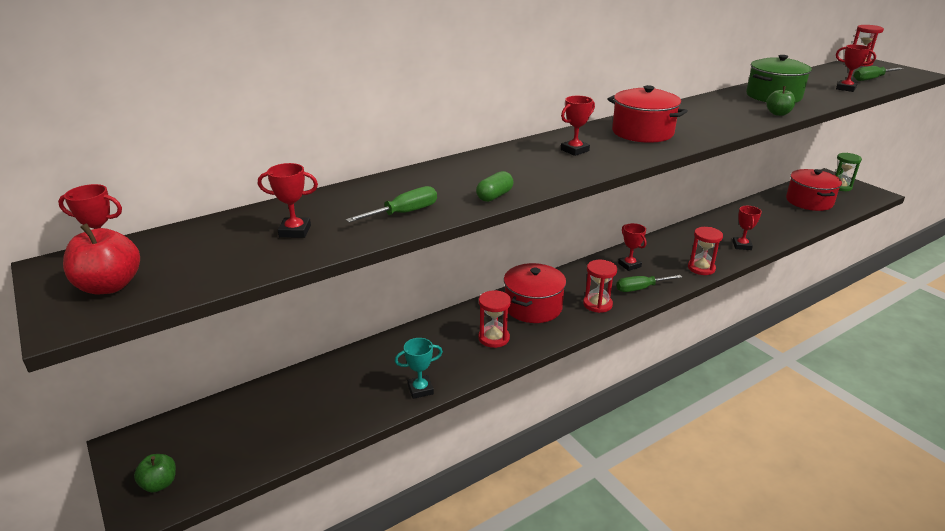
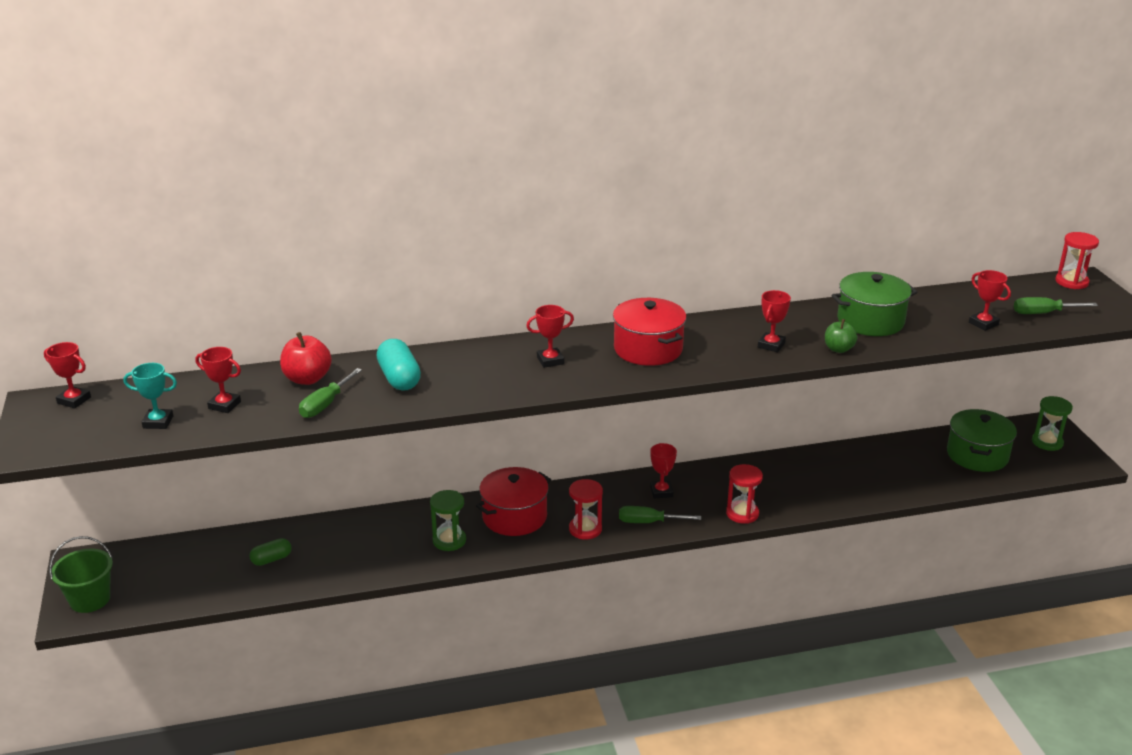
camera: 20 degrees right, 0 degrees up
(110, 286) = (63, 428): red apple -> red apple (307, 379)
(159, 484) = (90, 599): green apple -> green bucket
(404, 213) = (325, 404): green screwdriver -> green screwdriver turned 135 degrees clockwise
(420, 389) = (344, 574): turquoise trophy -> turquoise trophy (158, 422)
(455, 182) = (399, 378): none -> turquoise capsule
(494, 196) = (419, 401): green capsule -> green capsule (271, 559)
(494, 338) = (449, 540): red hourglass -> green hourglass
(741, 245) = (821, 496): red trophy -> red trophy (771, 345)
(809, 201) = (977, 455): red pot -> green pot

